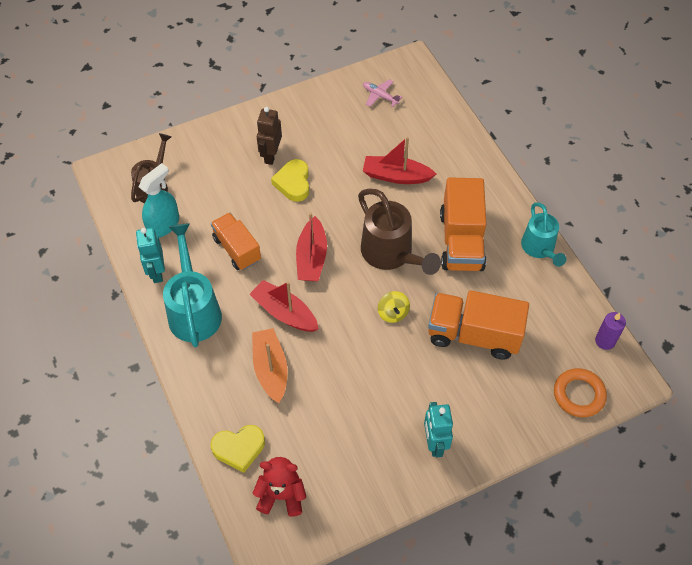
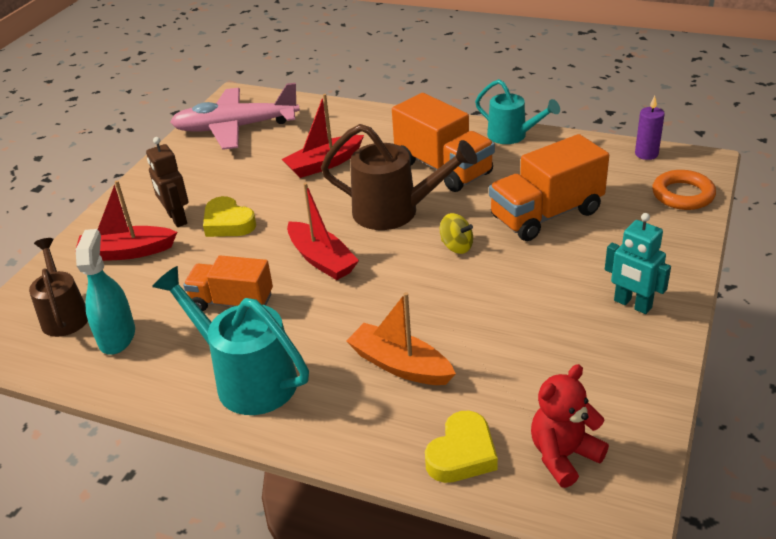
camera: 40 degrees left, 20 degrees down
(156, 272) = (158, 378): turquoise robot -> none
(284, 312) = (352, 314): red boat -> red boat (127, 252)
(380, 96) = (236, 128): pink plane -> pink plane, size x2.43

